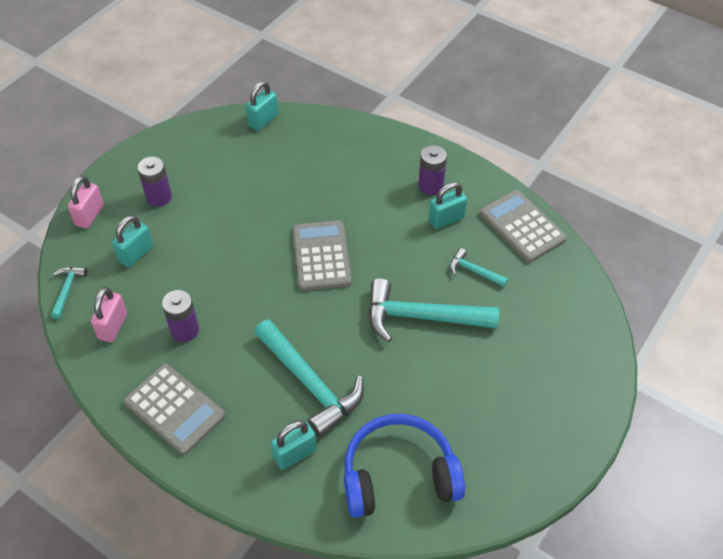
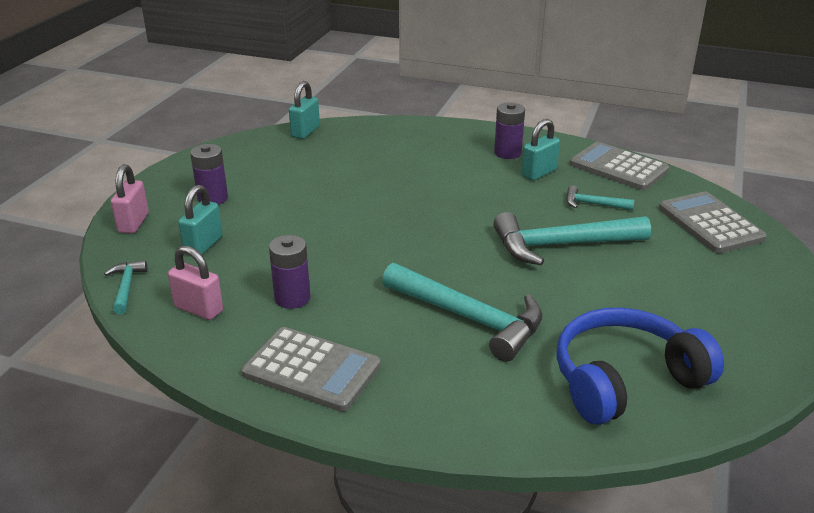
camera: 15 degrees left, 20 degrees down
(113, 326) = (198, 309): pink padlock -> pink padlock turned 60 degrees counterclockwise
(295, 454) = (487, 384): turquoise padlock -> none
(321, 256) = (423, 216): grey calculator -> grey calculator (710, 223)

